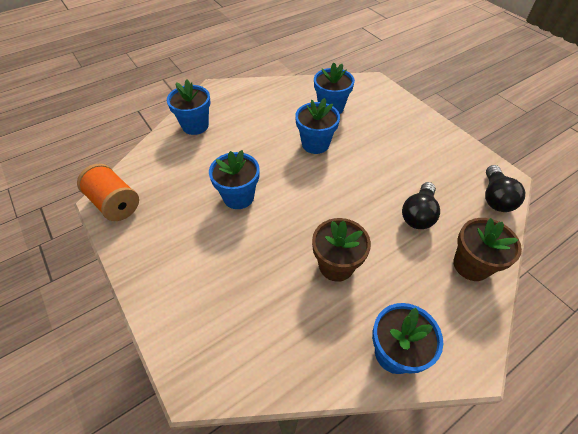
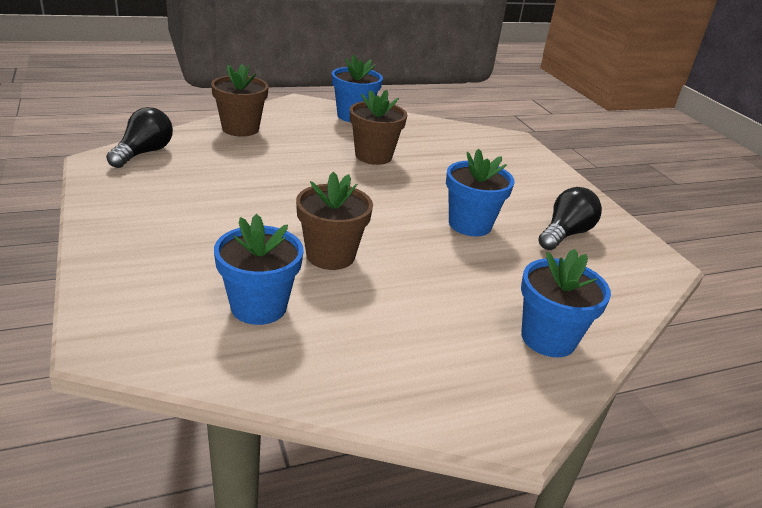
camera: 170 degrees left, 20 degrees down
(115, 203) = (642, 256): orange spool -> none
(315, 144) = (330, 255): blue flower pot -> brown flower pot
(418, 214) = (252, 163): black light bulb -> black light bulb (565, 234)

